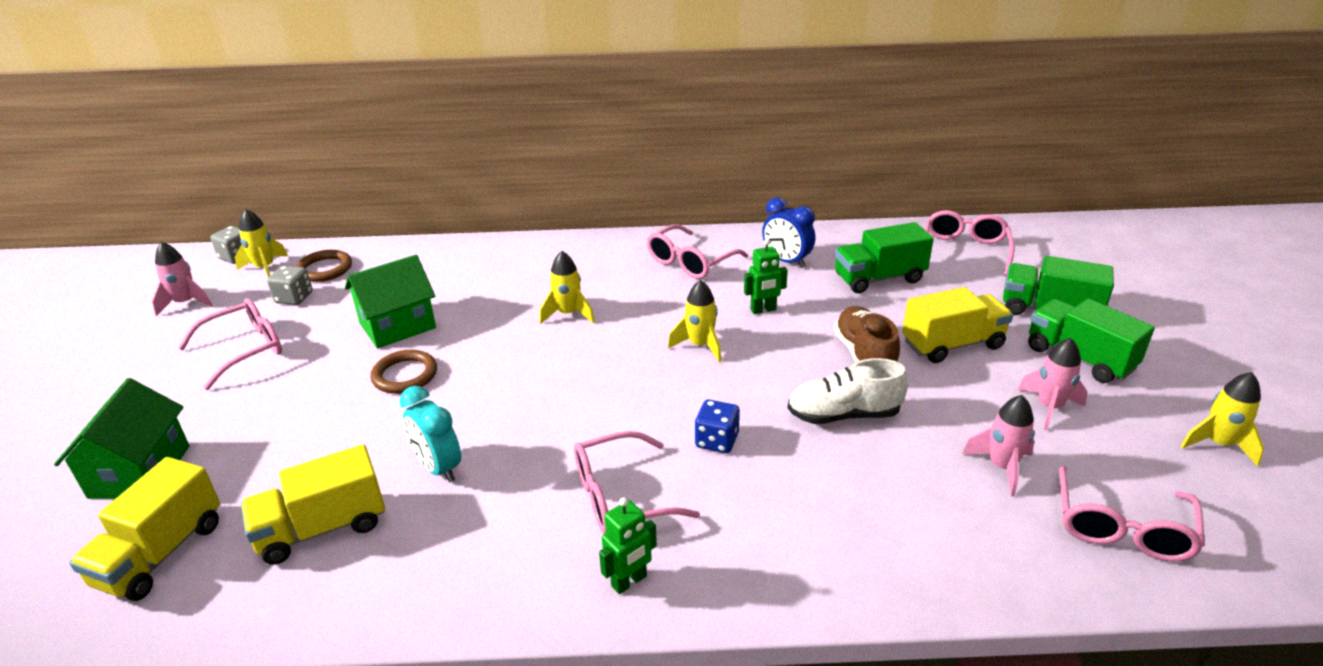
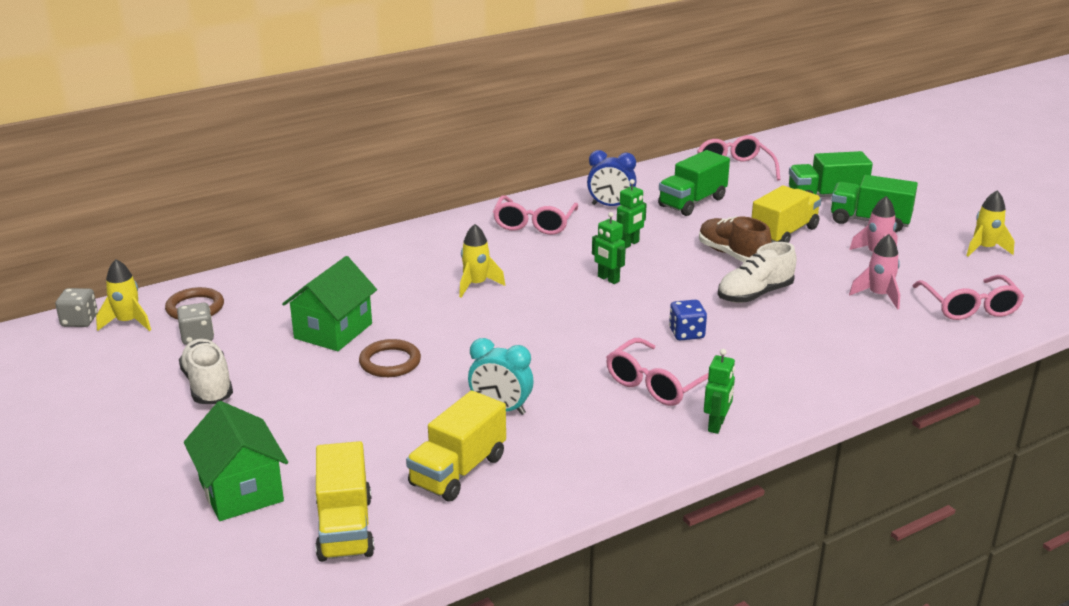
camera: 30 degrees left, 5 degrees down
(186, 303) = (84, 370): pink rocket -> none
(245, 349) = (208, 386): pink glasses -> white shoe
(700, 345) = (608, 279): yellow rocket -> green robot

